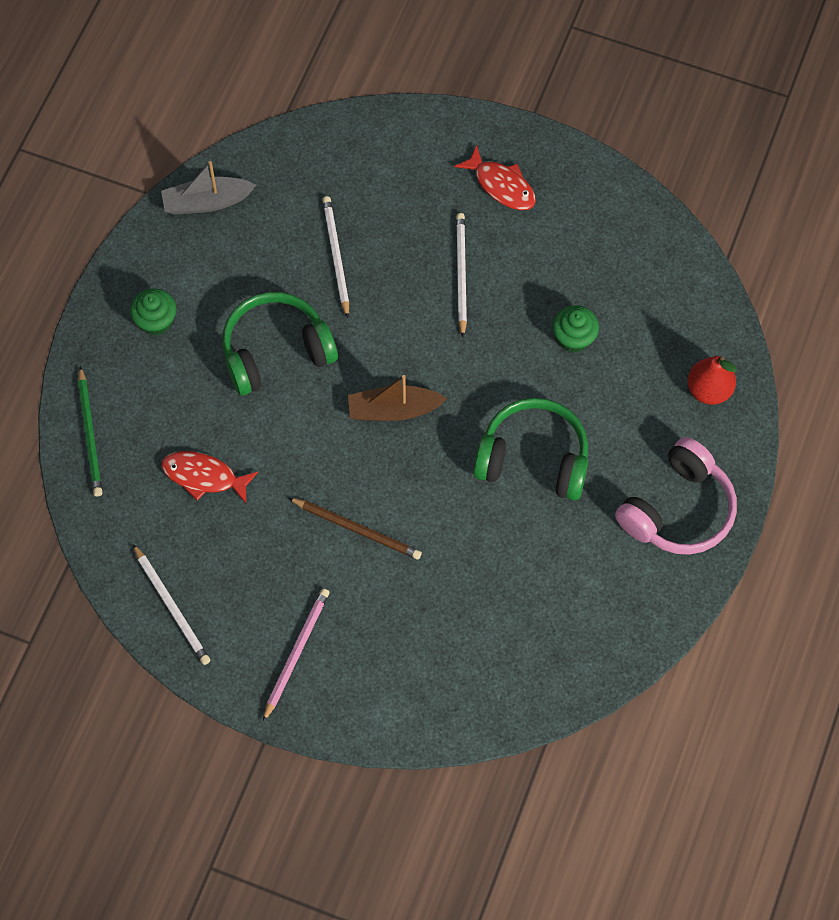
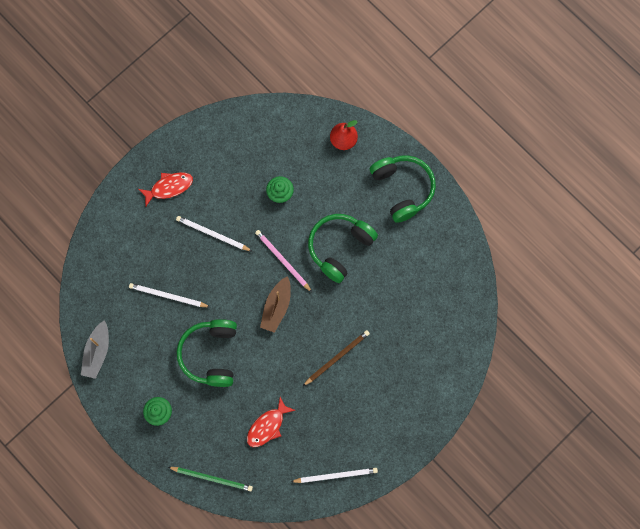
camera: 65 degrees left, 10 degrees up
(296, 653) = (392, 420): pink pencil -> pink pencil (282, 260)
(678, 510) = (402, 189): pink headphones -> green headphones

